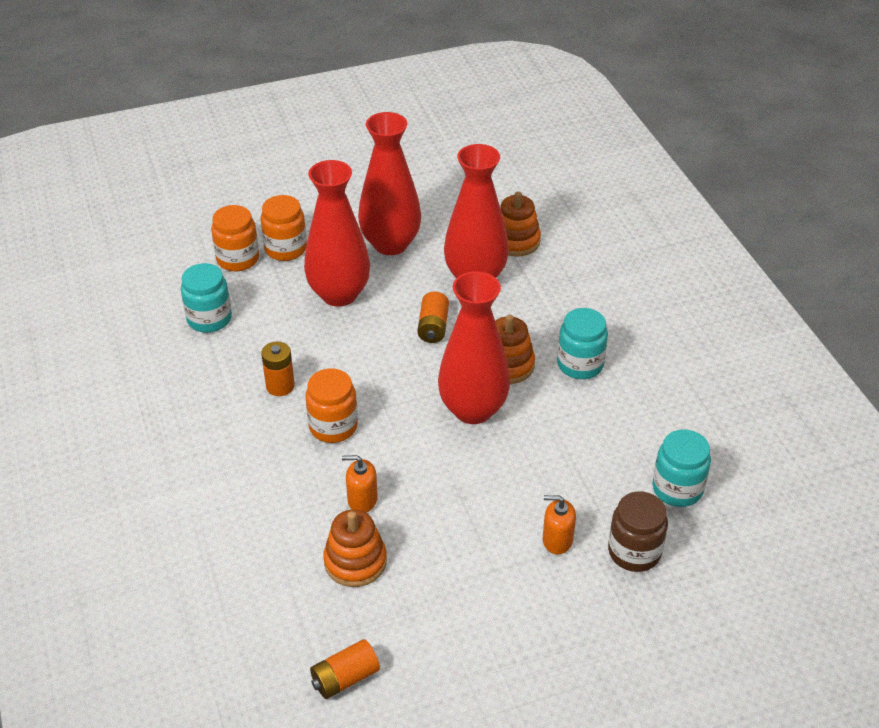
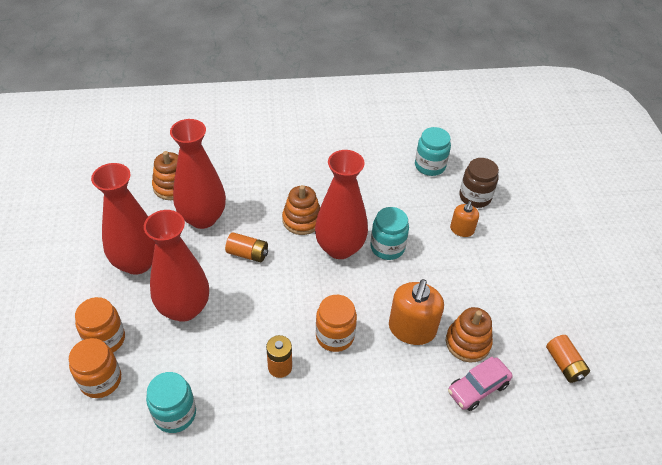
camera: 80 degrees left, 5 degrees up
(287, 577) = (478, 388): none -> pink car
(362, 500) = (412, 329): orange soap dispenser -> orange soap dispenser, size x1.75
(580, 364) = (313, 183): turquoise jar -> turquoise jar (387, 247)

